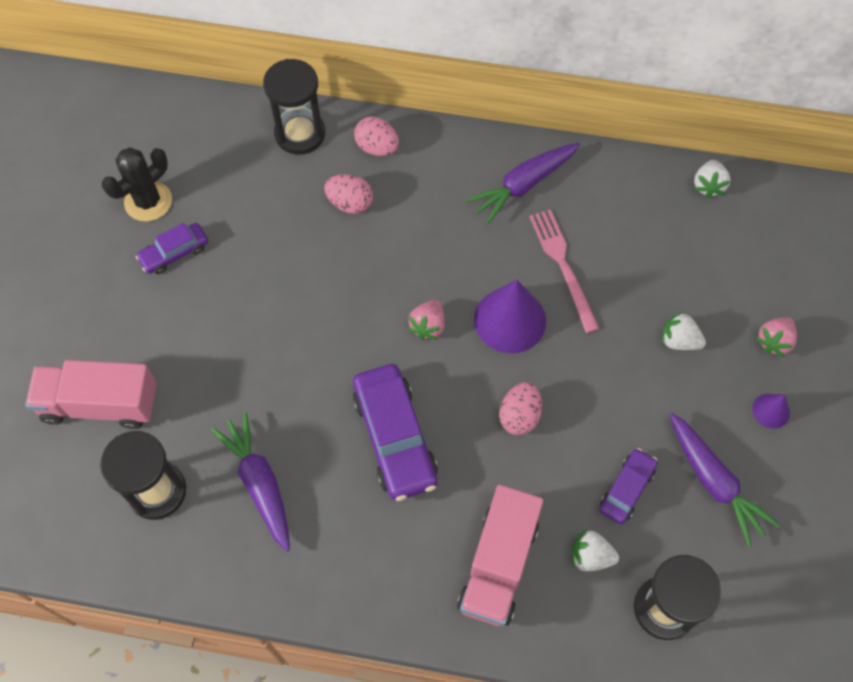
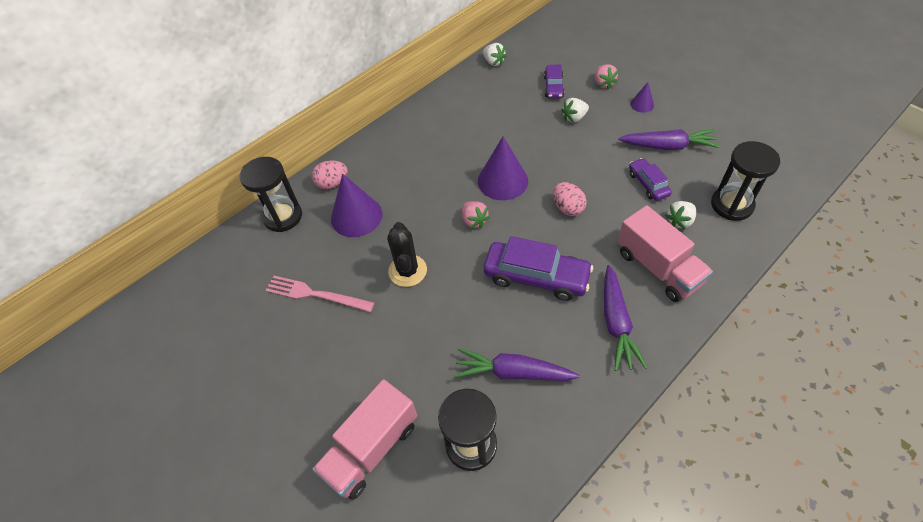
camera: 50 degrees left, 10 degrees down
(148, 201) = (242, 329): black cactus -> black cactus (407, 271)
(174, 253) = (297, 333): purple car -> purple car (553, 87)
(350, 203) = (356, 216): pink egg -> purple cone
(523, 185) = (423, 131): purple carrot -> purple carrot (616, 323)
(563, 266) = (489, 141): pink fork -> pink fork (316, 294)

